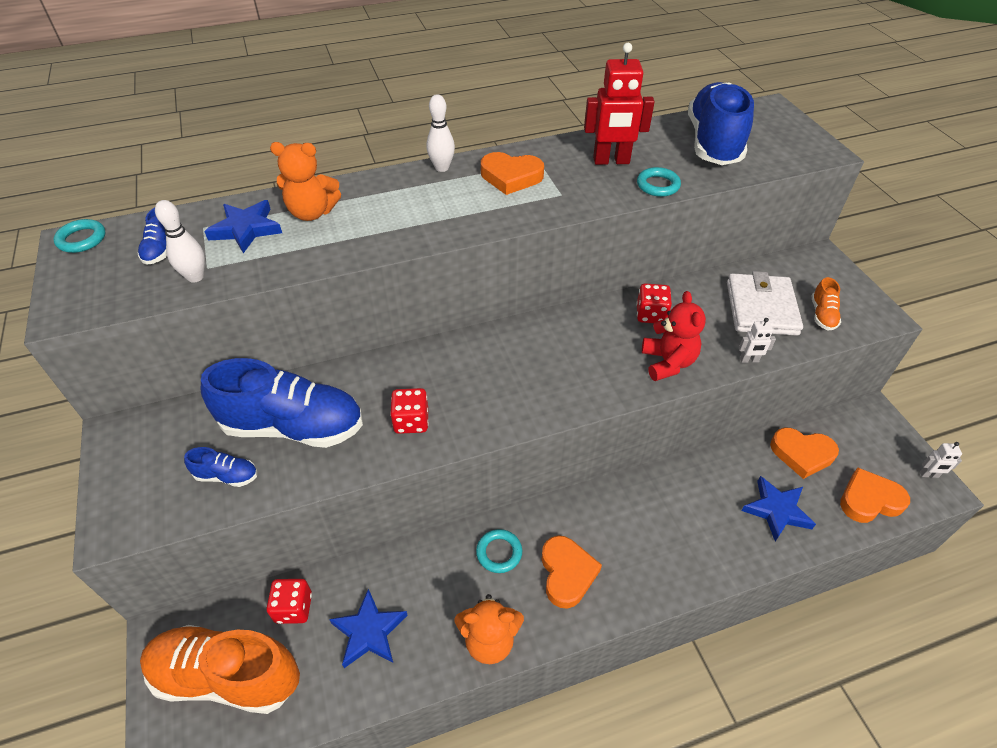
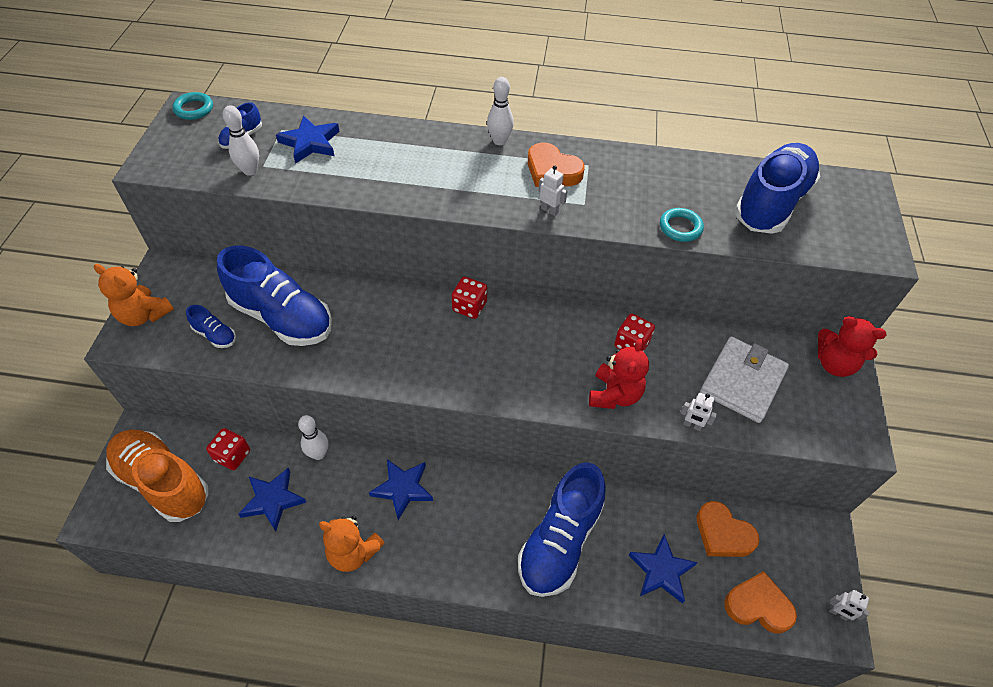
camera: 25 degrees right, 5 degrees up
(312, 212) = (368, 146): orange teddy bear -> orange teddy bear (144, 315)
(389, 560) = (318, 454): none -> white bowling pin
(411, 421) = (369, 352): red dice -> red dice (469, 307)
(499, 553) = (403, 489): turquoise ring -> blue star
(534, 210) = (549, 210): none -> white robot
(567, 573) = (445, 532): orange heart -> none
(611, 161) = (655, 187): red robot -> none
(676, 528) = (560, 541): none -> blue shoe
(817, 266) = (834, 364): none -> red teddy bear
(822, 315) = (799, 414): orange shoe -> none

